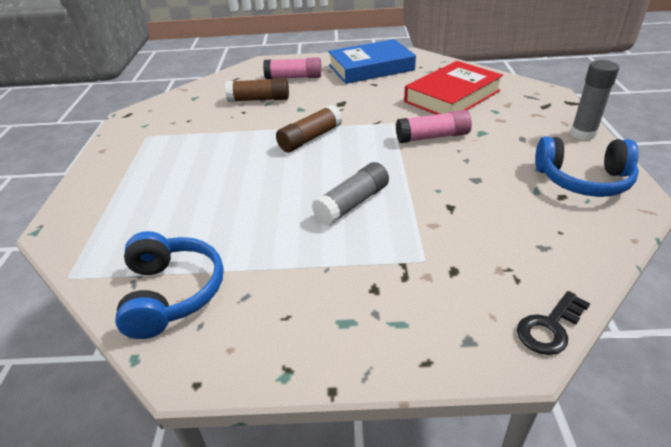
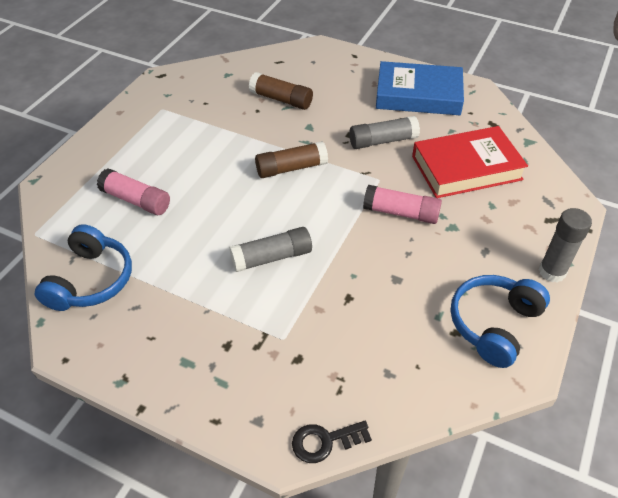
camera: 25 degrees right, 10 degrees up
(294, 77) = (333, 81): pink glue stick -> pink glue stick (136, 200)
(371, 100) = (382, 141): none -> grey glue stick
(583, 180) = (494, 324): blue headphones -> blue headphones turned 90 degrees clockwise

